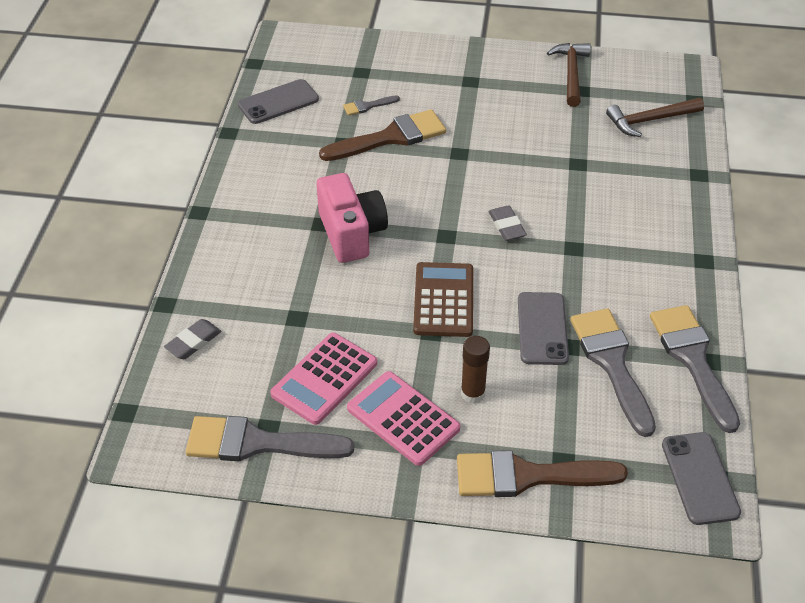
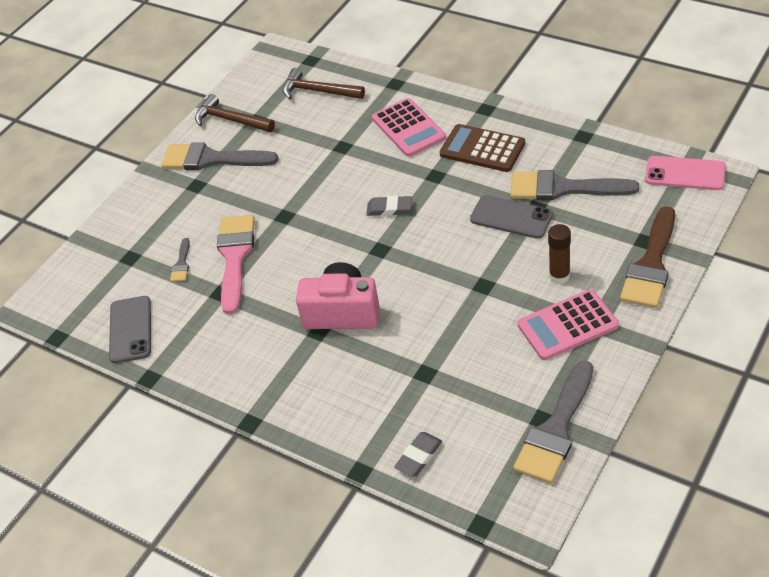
camera: 60 degrees left, 0 degrees up
(193, 342) = (419, 456): grey eraser -> grey eraser turned 60 degrees clockwise
(324, 379) = (504, 368): pink calculator -> pink calculator (408, 128)
(391, 137) = (235, 257): brown brush -> pink brush
(443, 300) = (452, 269): brown calculator -> brown calculator (482, 149)
(650, 120) = (318, 91): brown hammer -> brown hammer turned 105 degrees clockwise
(693, 359) = (578, 144): grey brush -> grey brush (211, 159)
(700, 478) = (685, 173): grey phone -> pink phone

